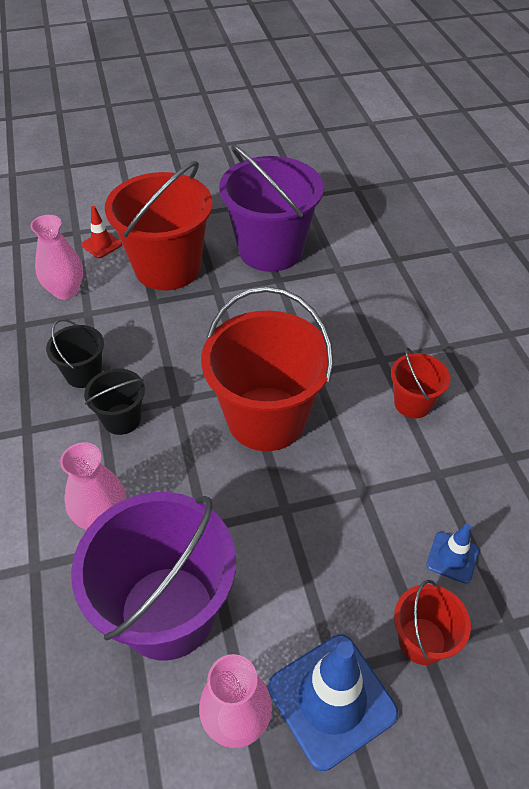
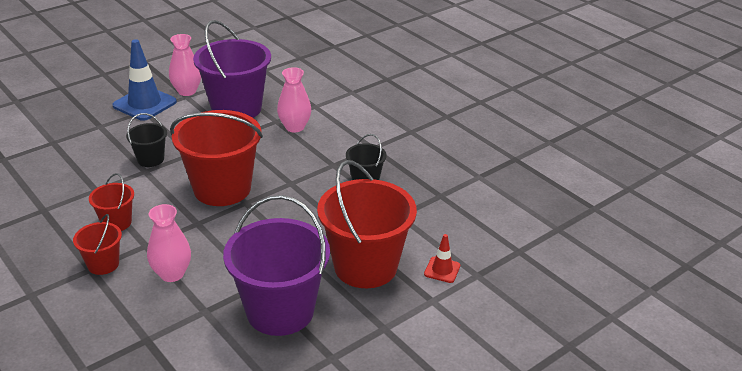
camera: 155 degrees right, 15 degrees down
(65, 291) = (432, 225): pink vase -> pink vase (172, 274)
(122, 419) = (319, 166): black bucket -> black bucket (150, 159)
(422, 641) = (102, 127): red bucket -> red bucket (103, 264)
(452, 557) = (85, 157): blue traffic cone -> none

